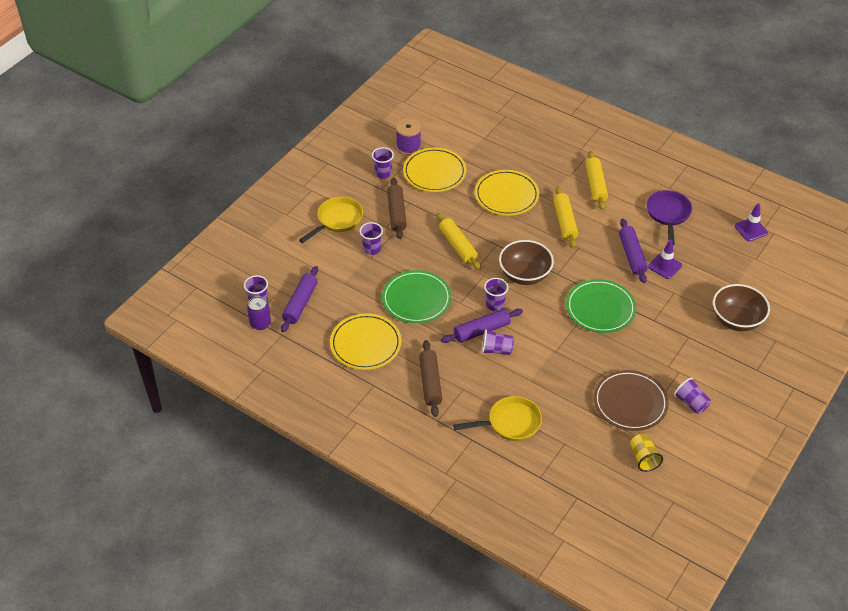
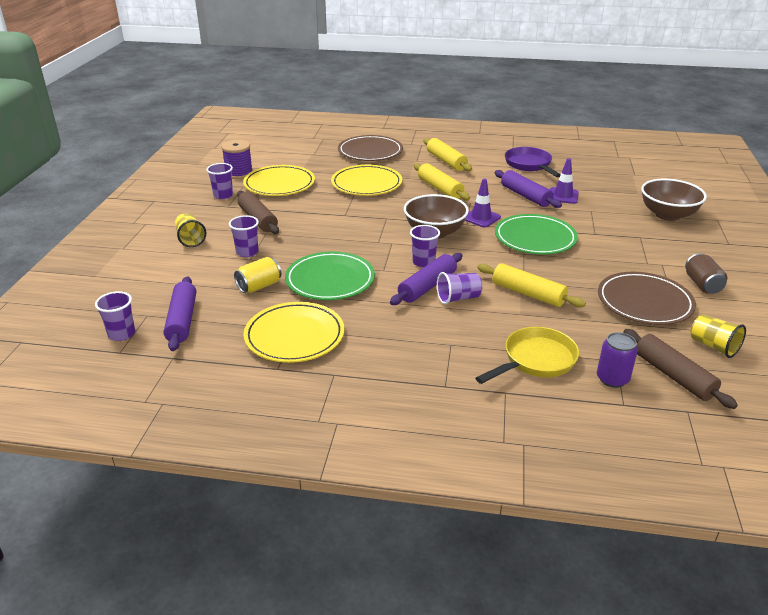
camera: 25 degrees left, 15 degrees down
(260, 323) = (134, 354): purple can -> purple can (612, 379)
(337, 220) = (190, 239): yellow pan -> yellow cup
(364, 288) = (259, 286): none -> yellow can
(430, 382) = (405, 350): brown rolling pin -> brown rolling pin (673, 376)
(458, 246) = (345, 228): yellow rolling pin -> yellow rolling pin (528, 294)
(536, 150) = (370, 152): none -> brown plate
(691, 403) = (702, 285): purple cup -> brown can
(751, 229) = (609, 159): purple traffic cone -> purple traffic cone (481, 218)

